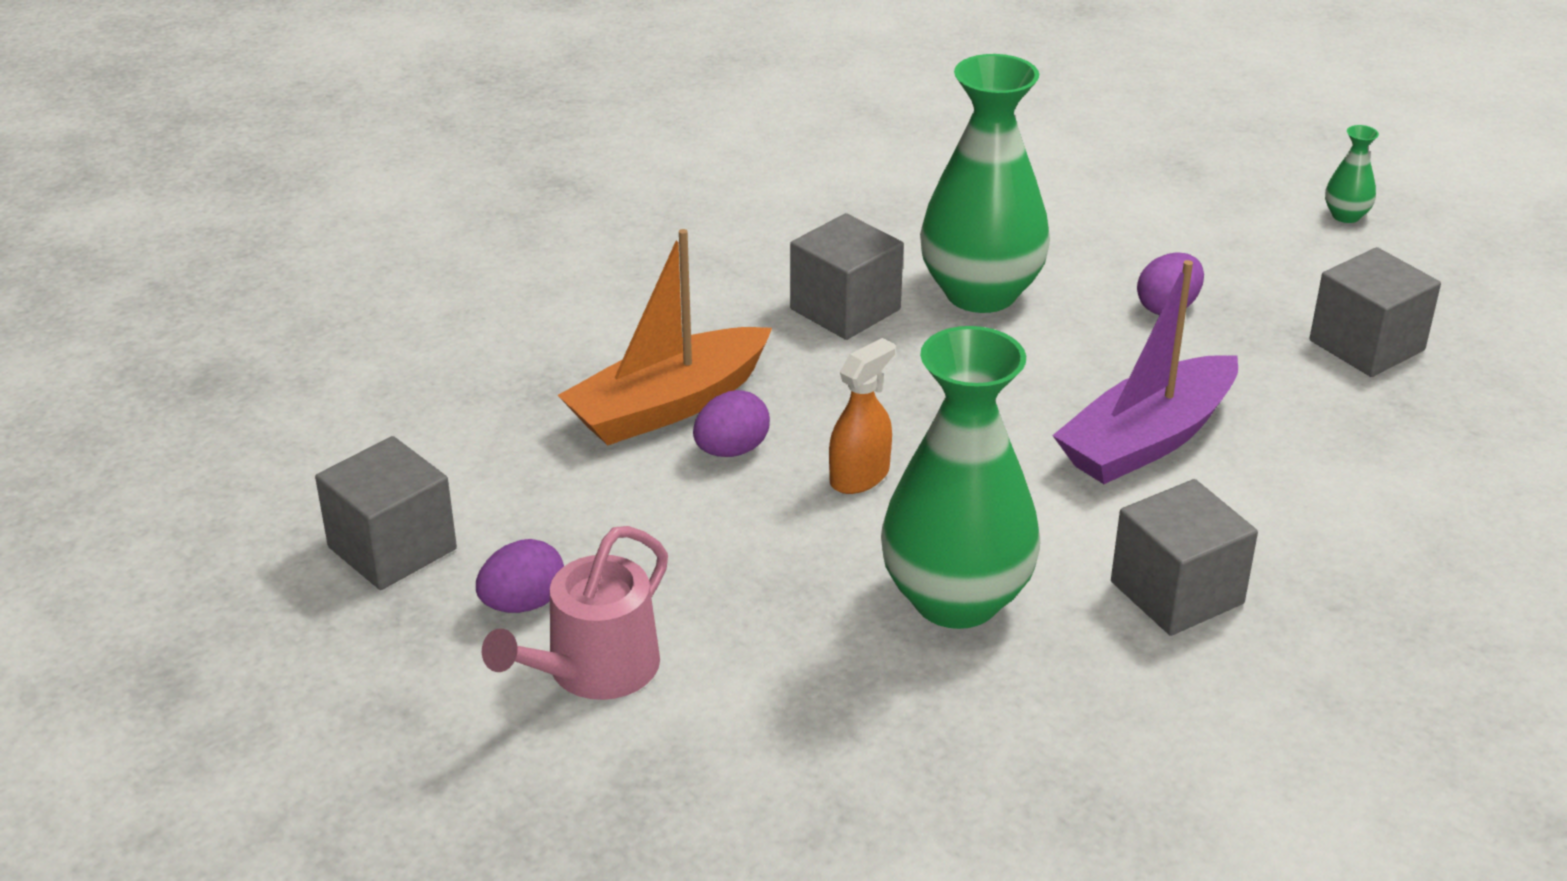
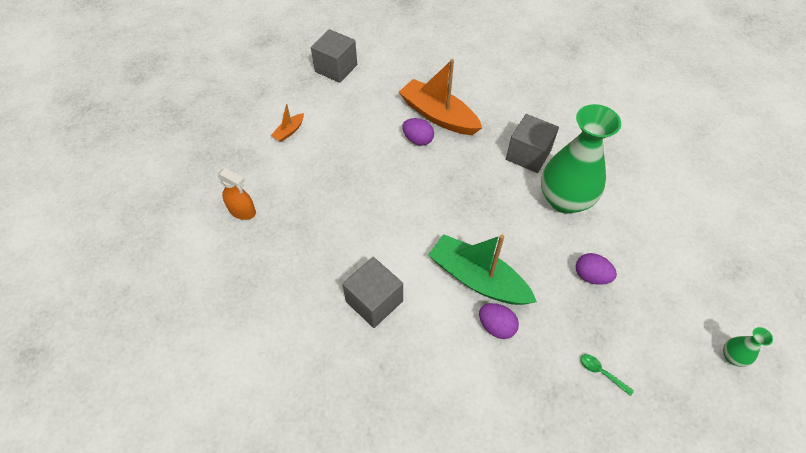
camera: 75 degrees right, 20 degrees up
(523, 604) = (317, 106): purple egg -> purple egg (496, 326)
(594, 670) = (289, 131): pink watering can -> orange boat
(860, 476) = (415, 181): orange spray bottle -> orange spray bottle (242, 211)
(956, 599) = (350, 225): green vase -> none
(1147, 440) = (477, 279): purple boat -> green boat
(1366, 345) = (601, 373): grey cube -> green spoon

